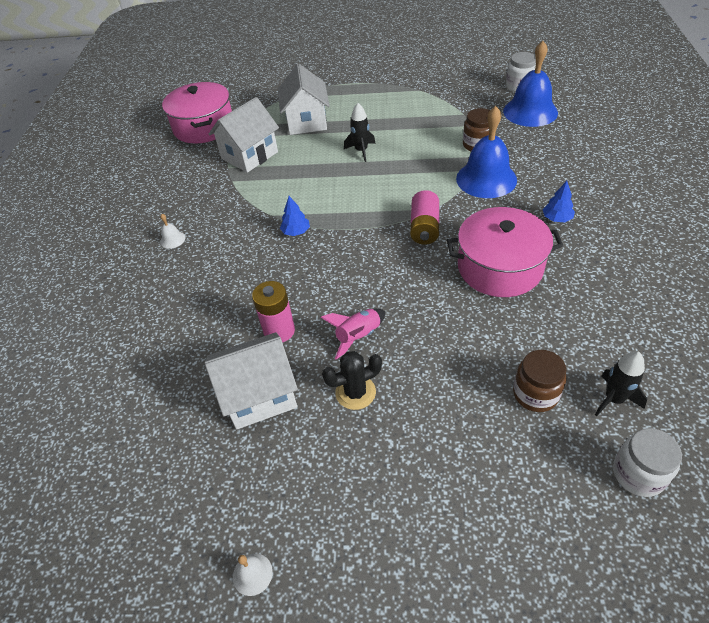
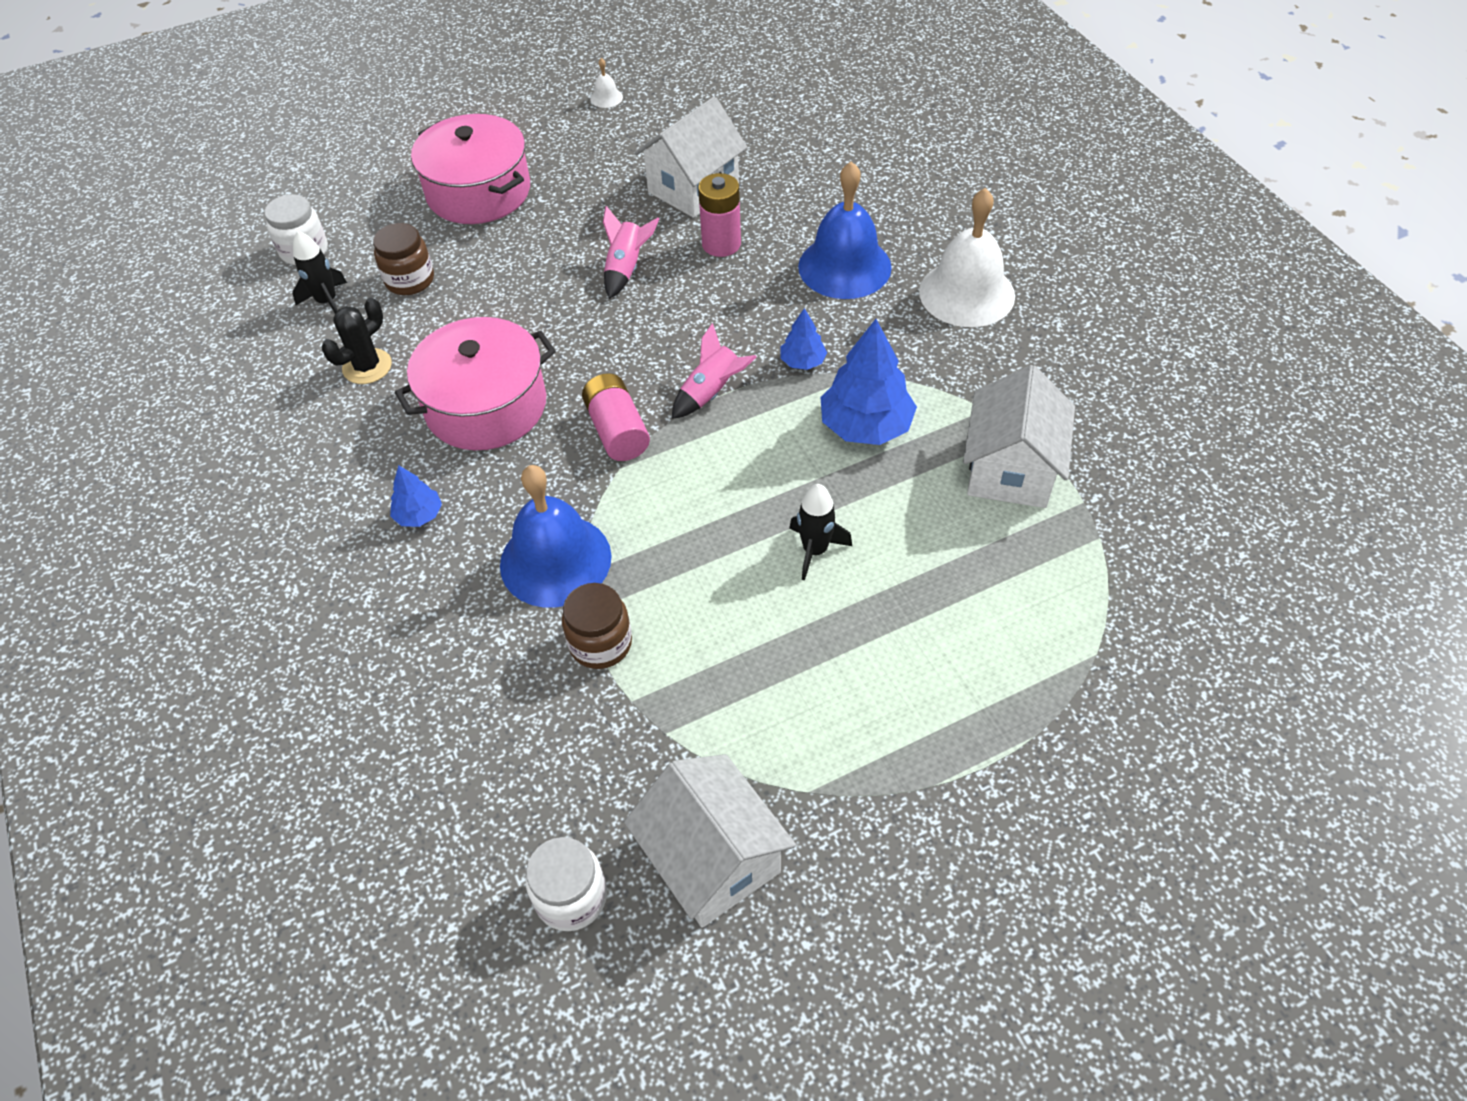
camera: 150 degrees right, 5 degrees up
(172, 239) = (966, 293): white bell -> white bell, size x2.47
(204, 127) = (1174, 507): pink pot -> pink pot (479, 192)
(293, 191) = (866, 426): none -> blue tree
(306, 121) = (983, 592): white house -> white house (712, 859)
(355, 392) = (597, 221): black cactus -> black cactus (367, 366)
(358, 231) = (711, 392): none -> pink rocket
(530, 111) = (521, 795): blue bell -> blue bell (844, 266)

